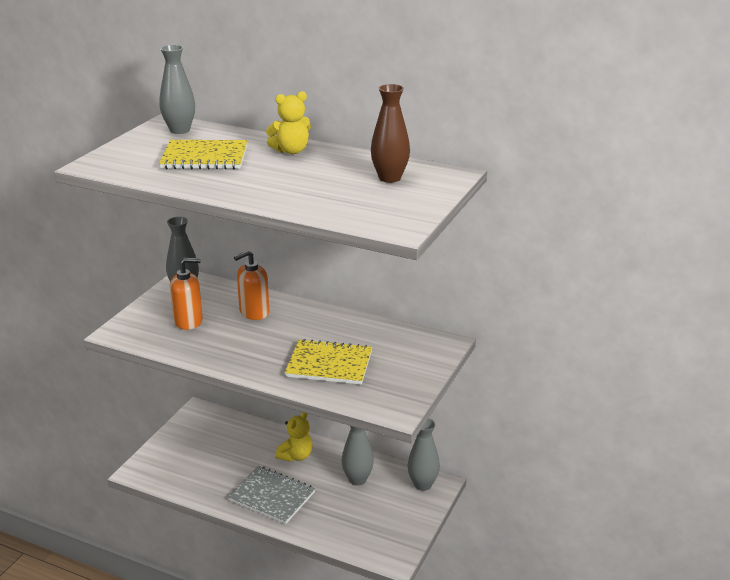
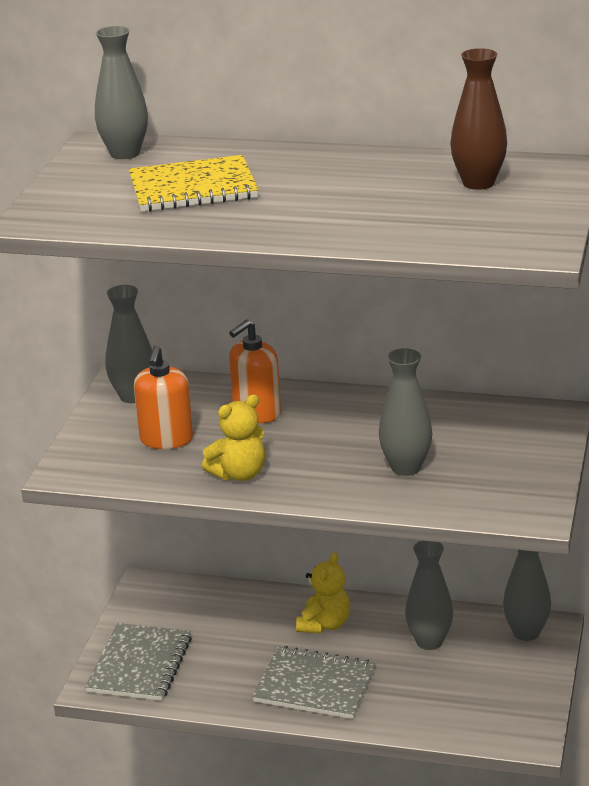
camera: 10 degrees left, 0 degrees up
(170, 462) = (140, 665): none -> grey notebook
(188, 321) = (166, 439): orange soap dispenser -> orange soap dispenser turned 120 degrees clockwise
(291, 151) = (312, 163): yellow teddy bear -> yellow teddy bear (239, 474)
(329, 364) = (406, 467): yellow notebook -> grey vase

